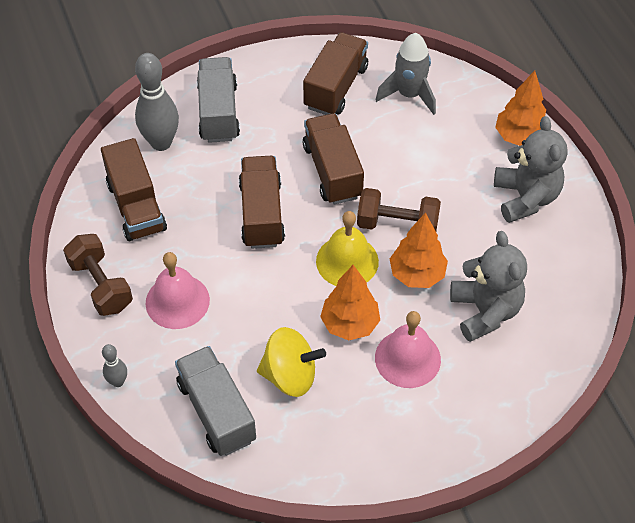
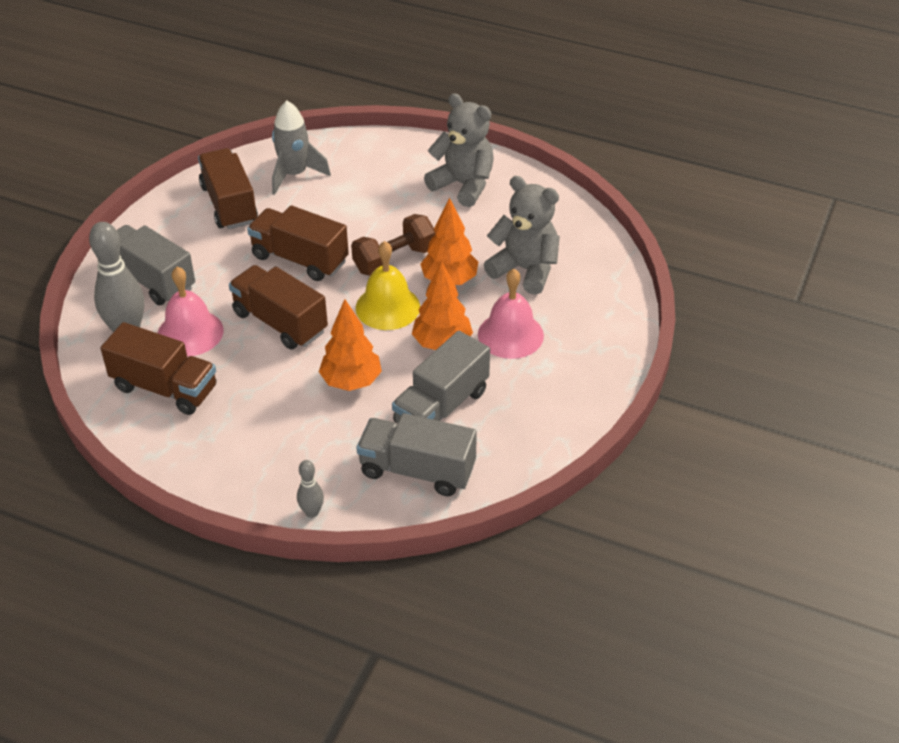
camera: 45 degrees left, 10 degrees down
(101, 285) = (207, 461): brown dumbbell -> none
(177, 301) = (288, 425): pink bell -> pink bell (190, 333)
(290, 375) = (441, 407): yellow spinning top -> grey truck
(519, 137) = (411, 152): orange tree -> orange tree (351, 382)

